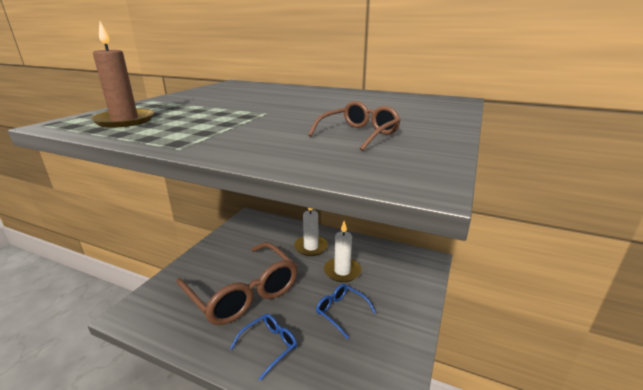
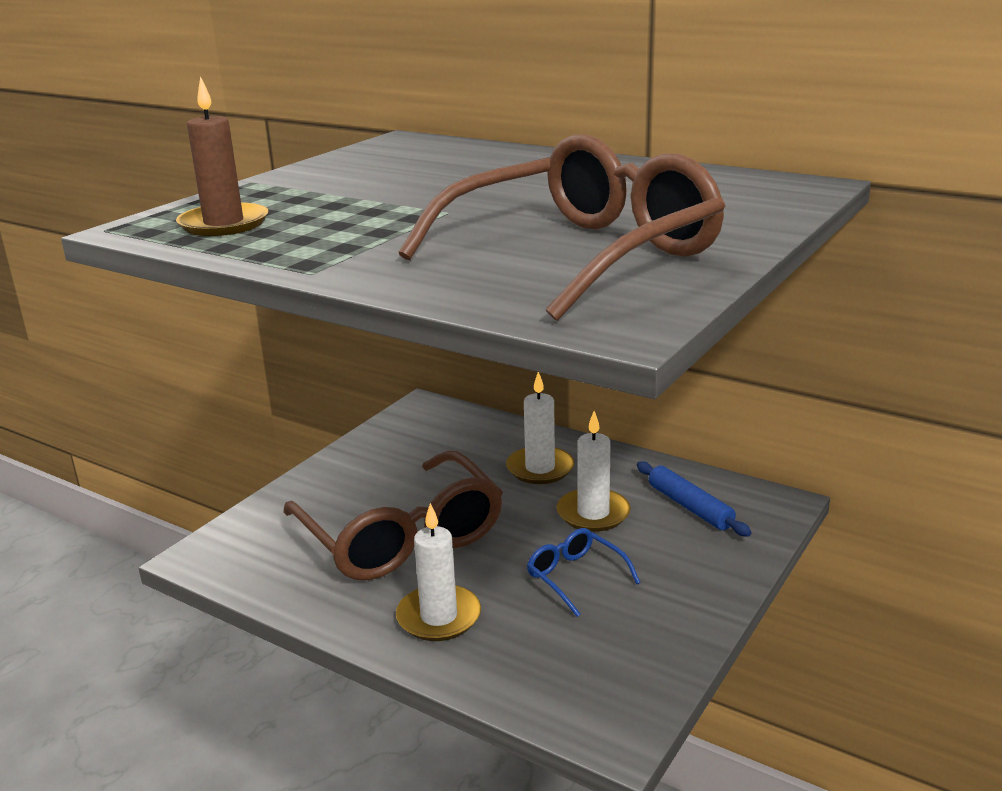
camera: 10 degrees right, 0 degrees up
(269, 346) = (439, 617): blue glasses -> white candle
(359, 134) = (581, 255): brown glasses -> brown glasses, size x2.24
(388, 264) = (689, 507): none -> blue rolling pin

